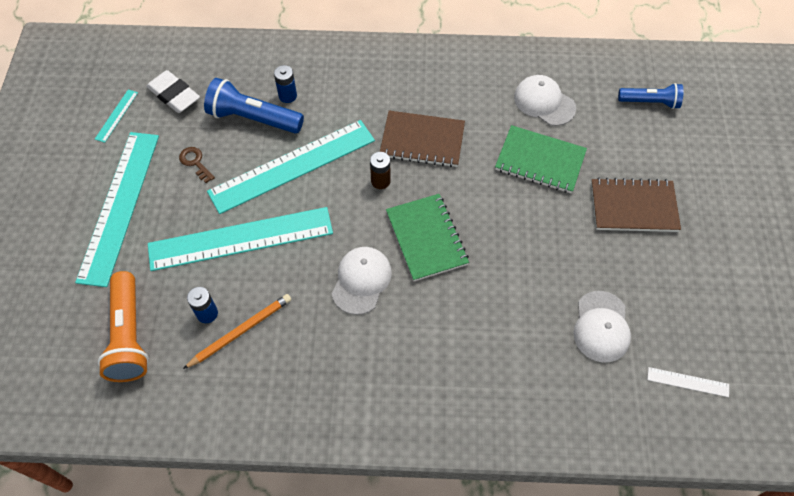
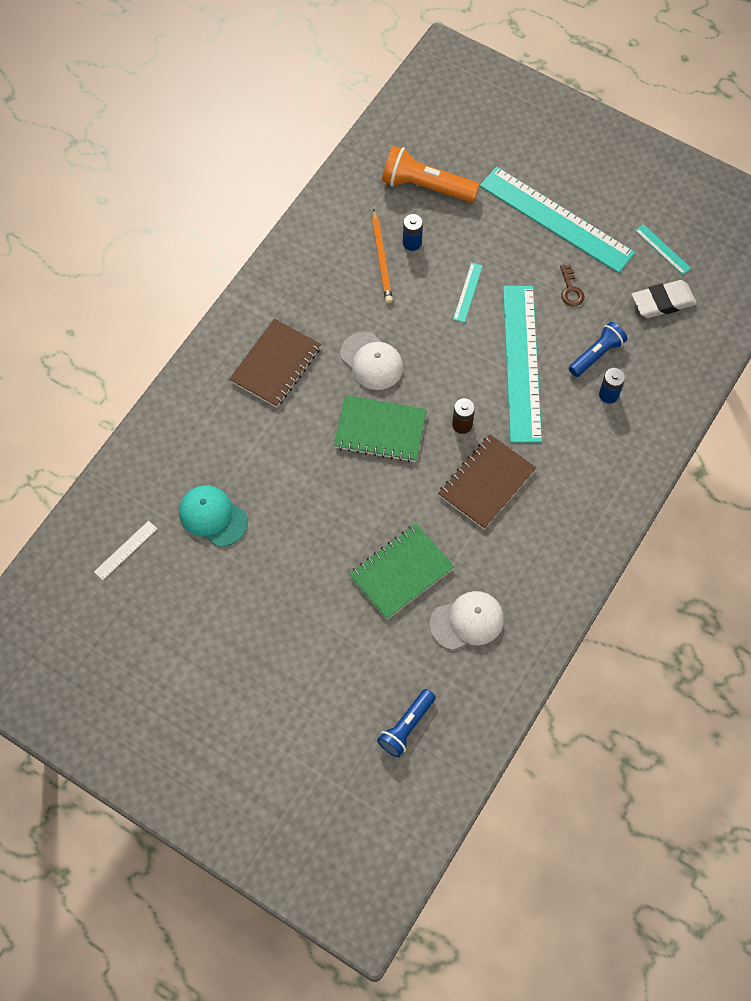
camera: 120 degrees right, 5 degrees up
(195, 162) = (570, 290): brown key -> brown key turned 90 degrees clockwise
(241, 239) = (467, 292): turquoise ruler -> turquoise ruler, size x0.40
(253, 118) = (596, 355): blue flashlight -> blue flashlight, size x0.65
(601, 327) = (213, 516): white cap -> turquoise cap
(633, 207) = (302, 622): brown notebook -> brown notebook (276, 365)

